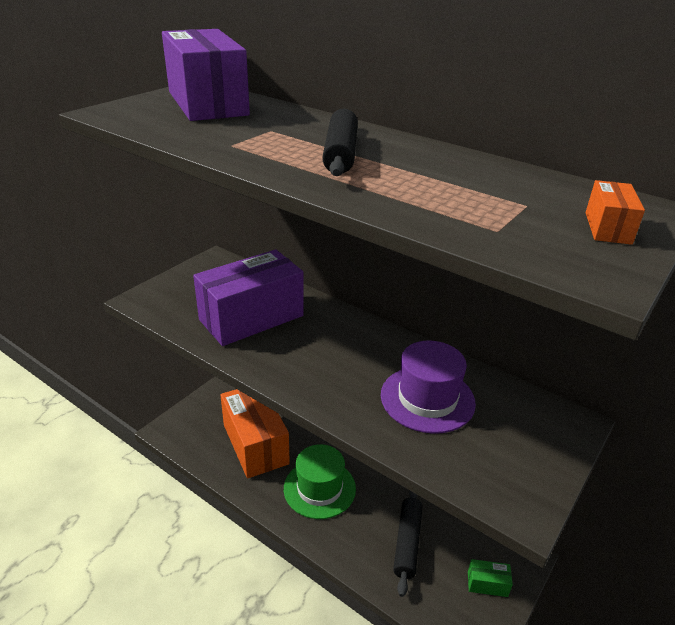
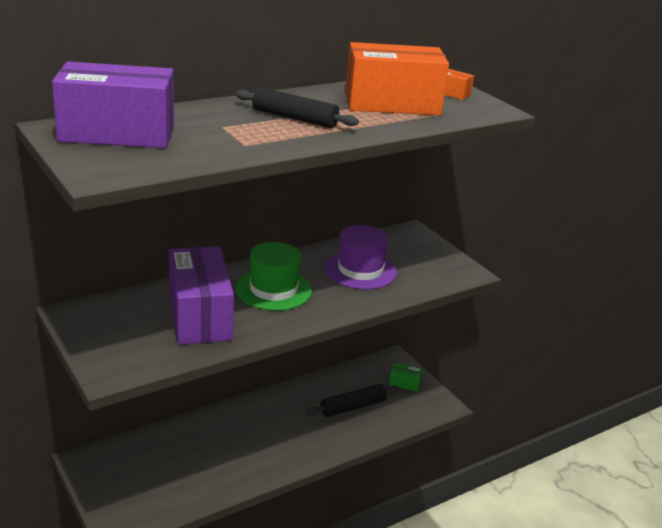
camera: 70 degrees left, 5 degrees down
(255, 444) = (190, 462): orange box -> orange box (392, 104)
(319, 488) = (272, 436): green hat -> green hat (273, 289)
(407, 542) = (353, 407): black rolling pin -> black rolling pin turned 60 degrees counterclockwise
(487, 584) = (404, 383): green box -> green box turned 75 degrees clockwise

